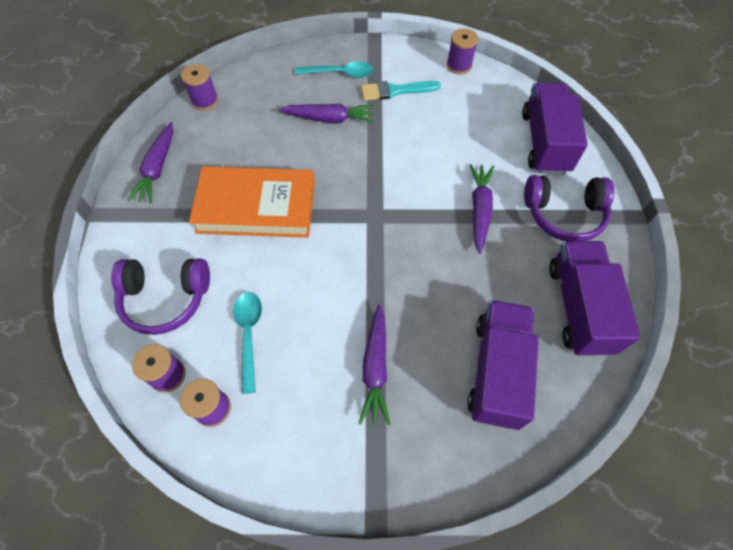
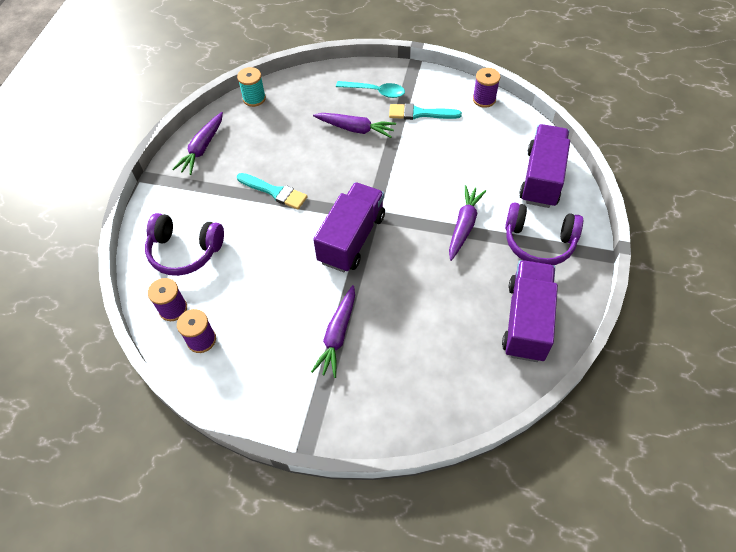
camera: 15 degrees right, 5 degrees down
(205, 101) = (254, 98): purple spool -> turquoise spool
(249, 335) = (243, 291): turquoise spoon -> none
(256, 207) = (274, 192): orange book -> turquoise brush
(497, 371) = (438, 357): purple truck -> purple truck (352, 238)

